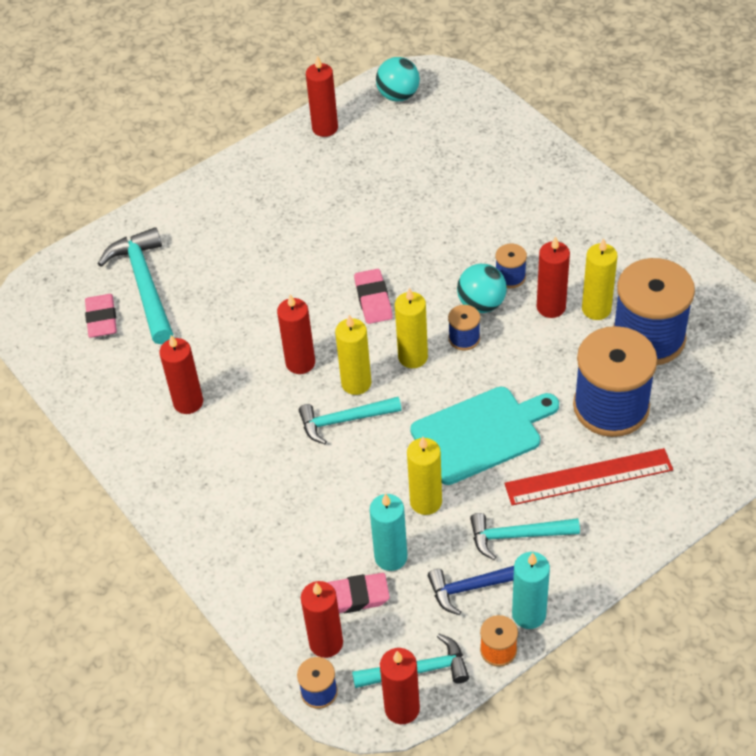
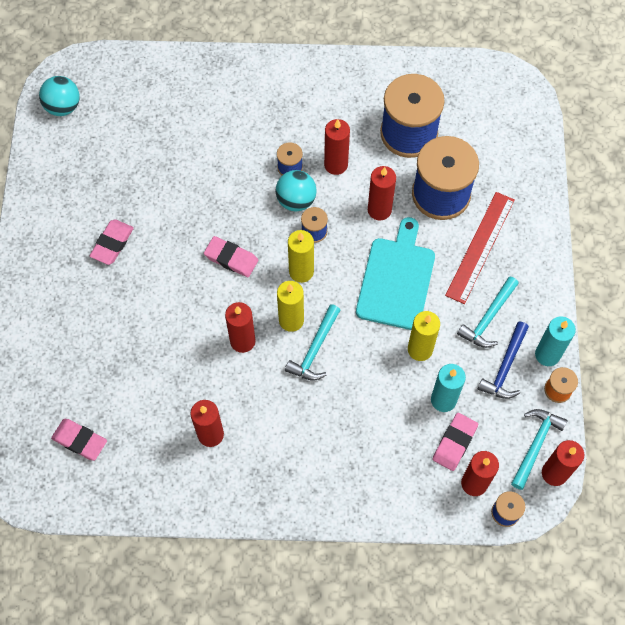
camera: 55 degrees left, 15 degrees up
(144, 285) = (76, 391): turquoise hammer -> none
(304, 213) = (112, 244): none -> pink eraser
(325, 128) = (45, 173): red candle -> red candle (379, 210)
(596, 309) = (361, 142): yellow candle -> none

